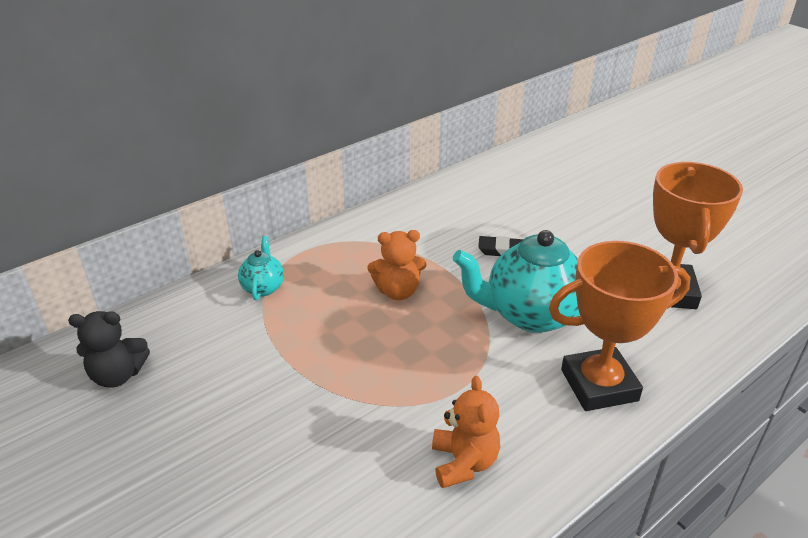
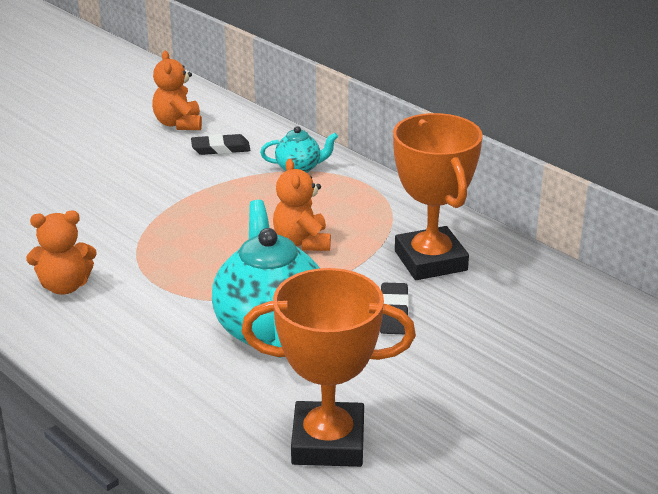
camera: 85 degrees right, 5 degrees down
(118, 375) = (178, 124): black teddy bear -> orange teddy bear
(197, 340) = (220, 148): none -> black eraser
(599, 385) = (155, 370): orange trophy -> orange trophy (430, 261)

